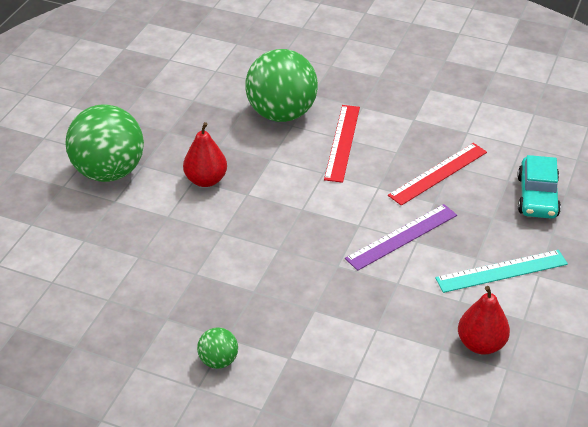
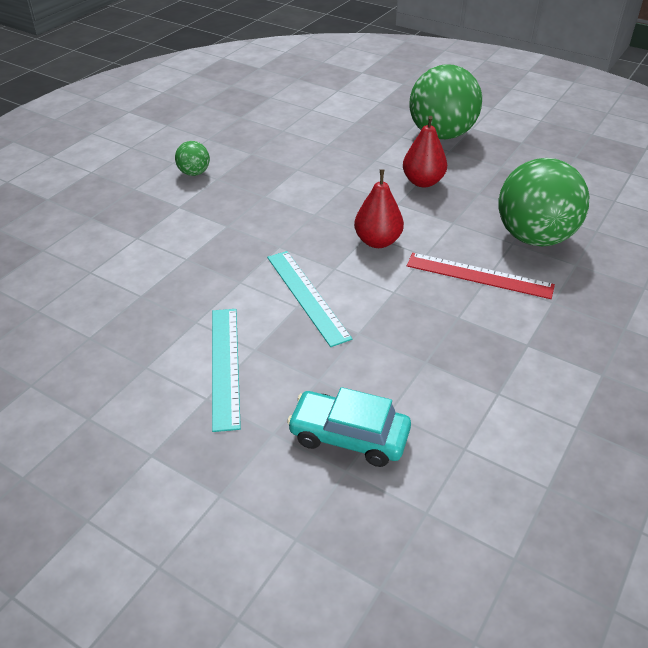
camera: 100 degrees right, 0 degrees up
(402, 236) = (307, 296): purple ruler -> turquoise ruler
(438, 173) = (412, 346): red ruler -> none
(481, 344) = (130, 325): red pear -> red pear (377, 241)

